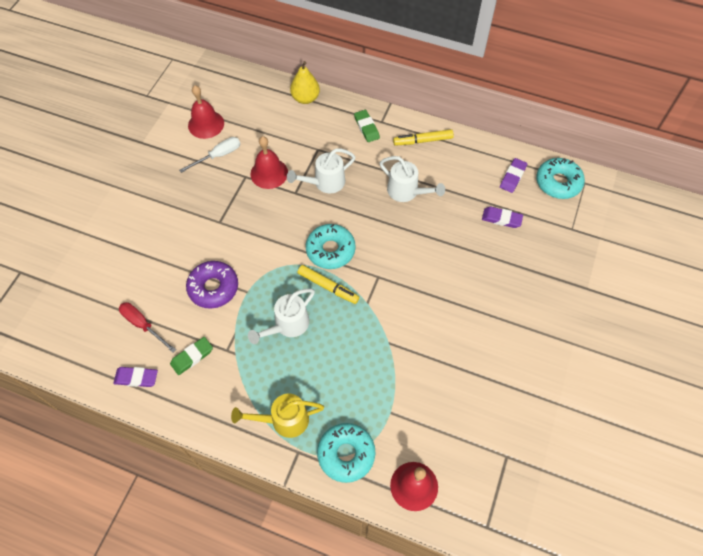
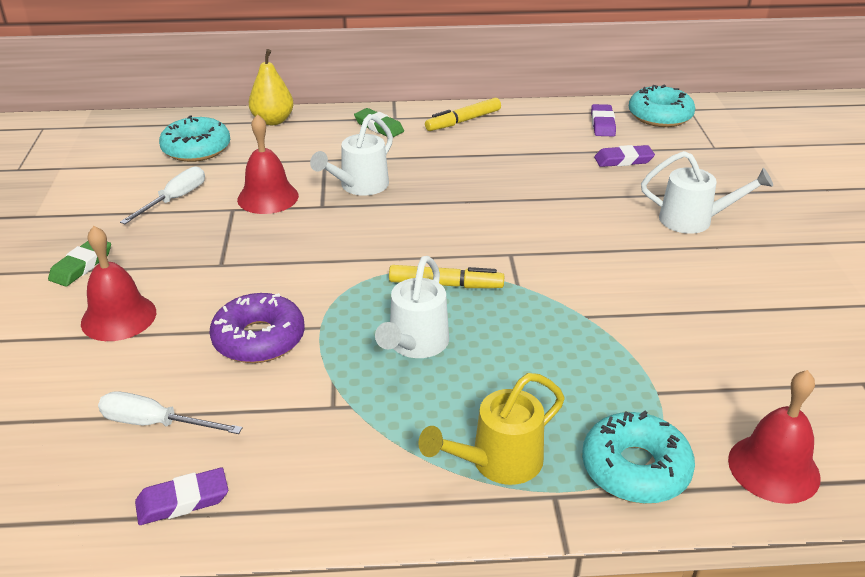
camera: 25 degrees left, 25 degrees down
(143, 325) = (155, 423): red screwdriver -> white screwdriver
(192, 357) = (275, 435): green eraser -> green eraser (81, 266)
(206, 124) = (135, 174): red bell -> red bell (118, 317)
(330, 250) = (419, 247): turquoise donut -> turquoise donut (196, 149)
(406, 192) = (480, 167): white watering can -> white watering can (694, 220)

